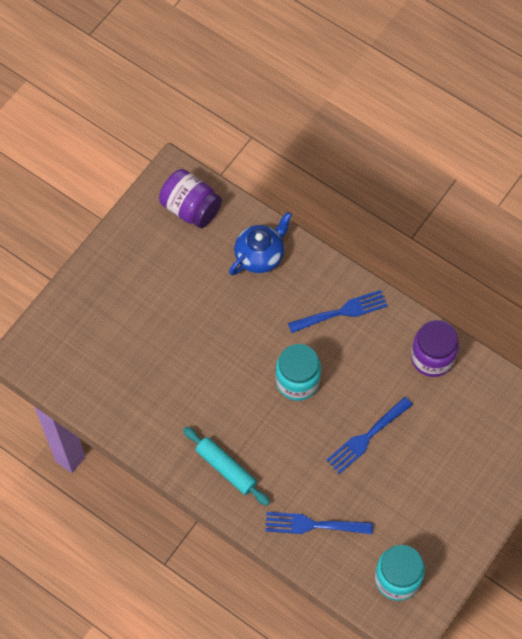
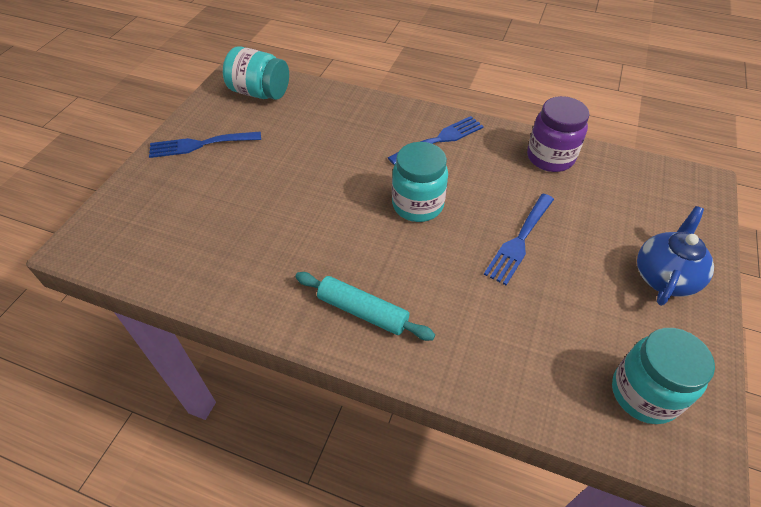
camera: 15 degrees left, 15 degrees down
(191, 208) = (260, 93): purple jar -> turquoise jar
(260, 255) = (340, 113): blue teapot -> blue teapot (664, 277)
(313, 525) = (500, 352): blue fork -> blue fork (200, 144)

